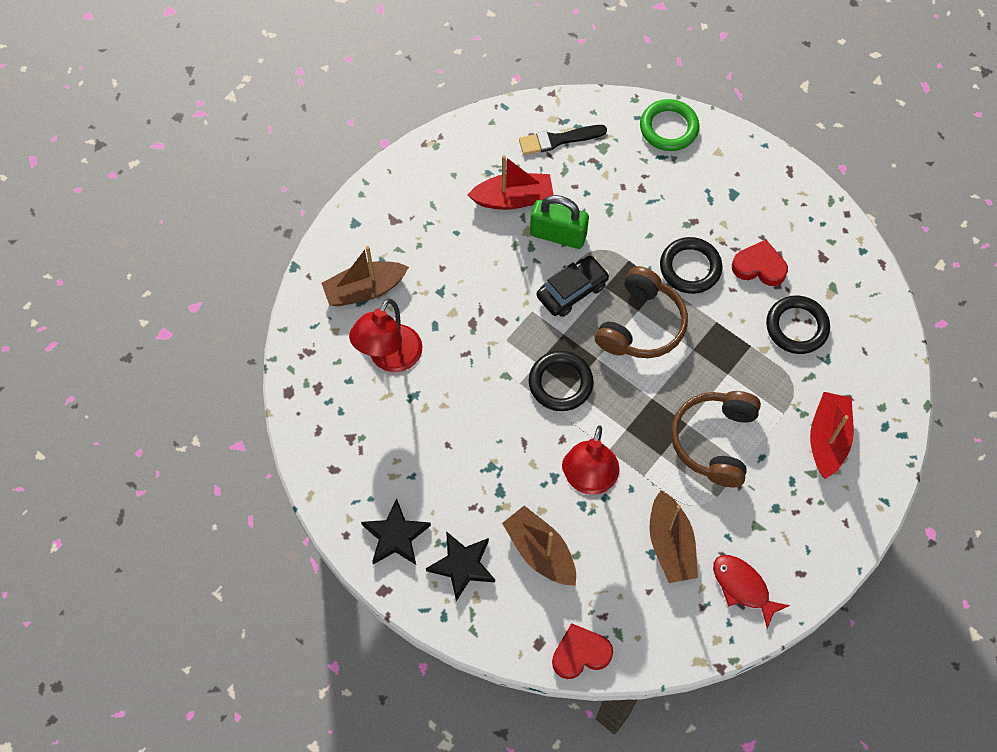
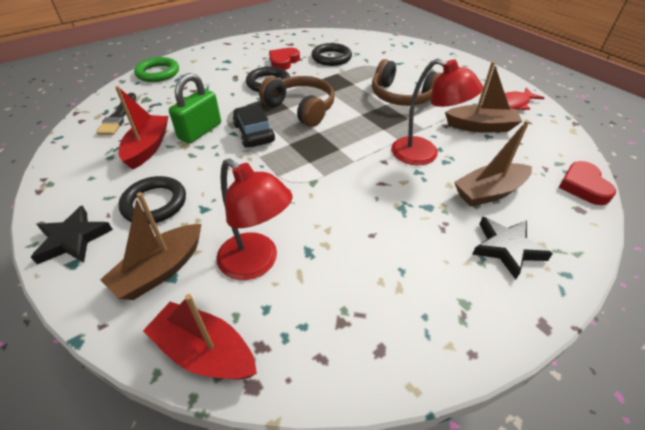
camera: 75 degrees left, 20 degrees down
(365, 290) = (160, 270): brown boat -> brown boat turned 45 degrees clockwise
(396, 536) = (474, 300): black star -> black star (73, 239)
(560, 383) = (333, 153): black ring -> black ring (154, 203)
(827, 439) = (409, 61): red boat -> red boat (205, 351)

